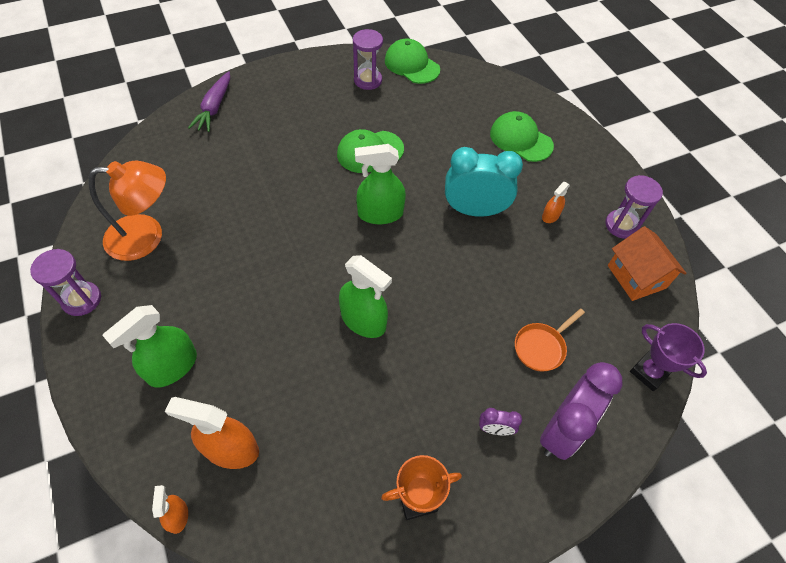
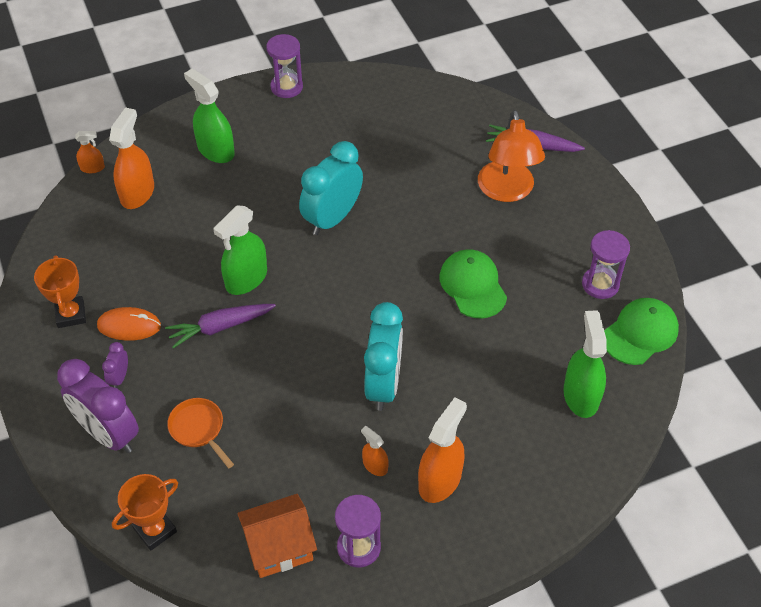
camera: 95 degrees right, 5 degrees down
(146, 237) = (352, 117): orange lamp -> orange lamp (507, 191)
(288, 250) = (332, 218): none -> turquoise clock
(380, 214) = (379, 294): green spray bottle -> green spray bottle (581, 396)
(424, 339) = (220, 327): none -> purple carrot
(428, 429) = (129, 326): none -> orange mouse
(520, 139) = (506, 449): green cap -> none
(554, 177) = (440, 480): none -> orange spray bottle
(649, 372) = (155, 530): purple trophy -> orange trophy

